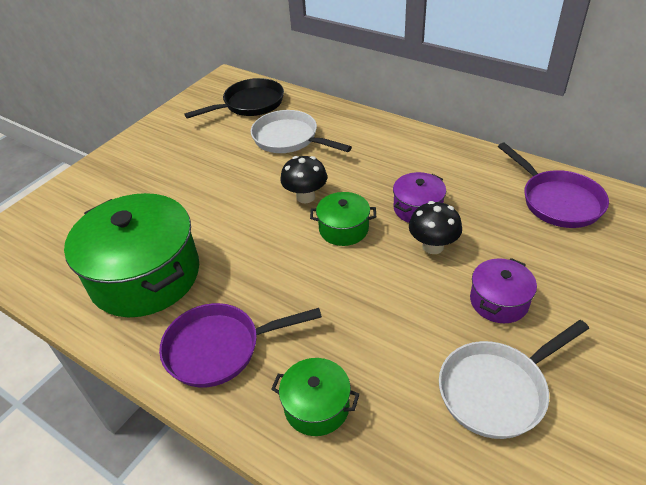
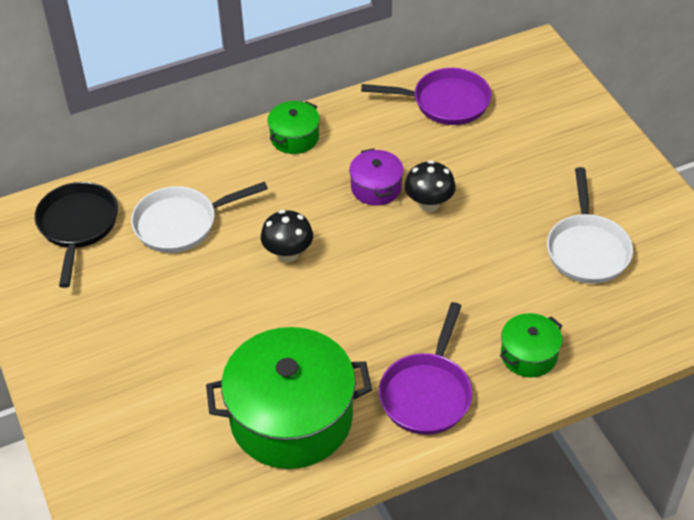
camera: 60 degrees left, 5 degrees up
(343, 229) = (357, 249): green pot -> green pot (294, 137)
(499, 301) = (515, 201): purple pot -> none

